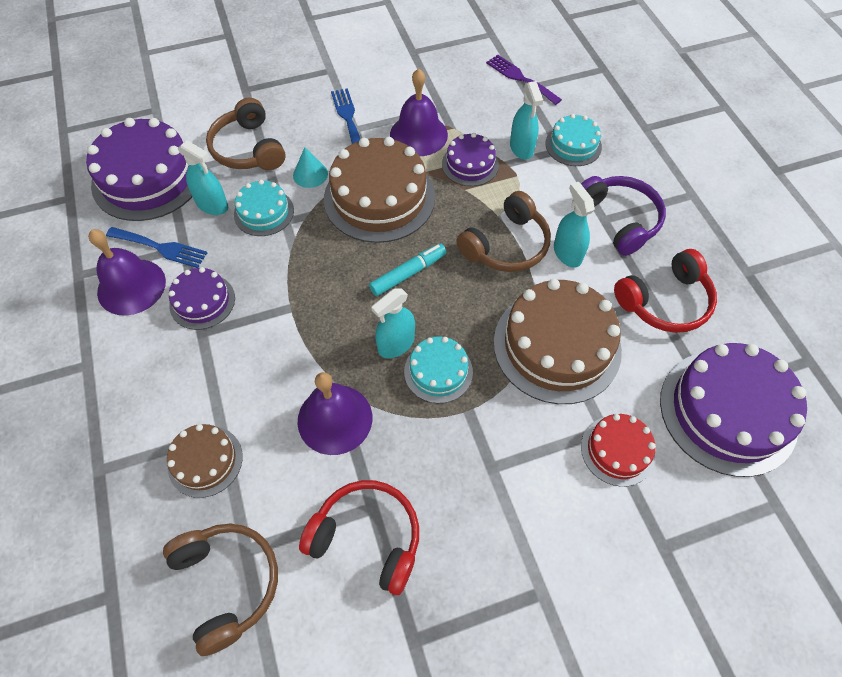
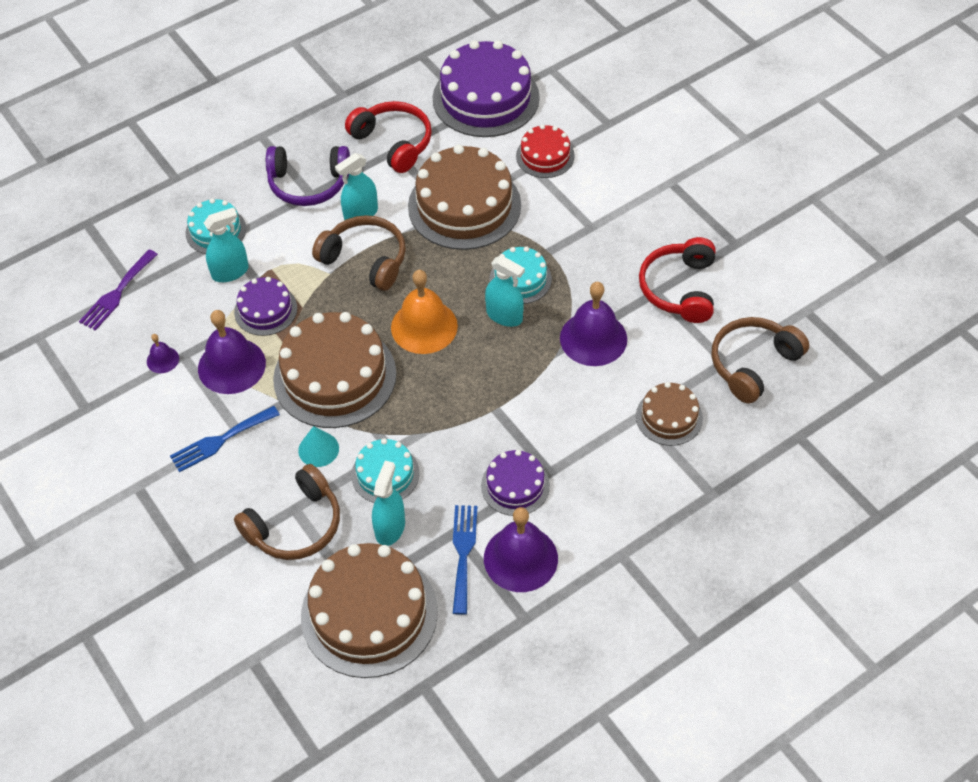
camera: 105 degrees left, 5 degrees down
(148, 178) = (369, 613): purple cake -> brown cake
(408, 273) = (424, 326): turquoise marker -> orange bell
(441, 96) = (162, 360): none -> purple bell
(618, 220) = (308, 183): purple headphones -> purple headphones turned 135 degrees counterclockwise

